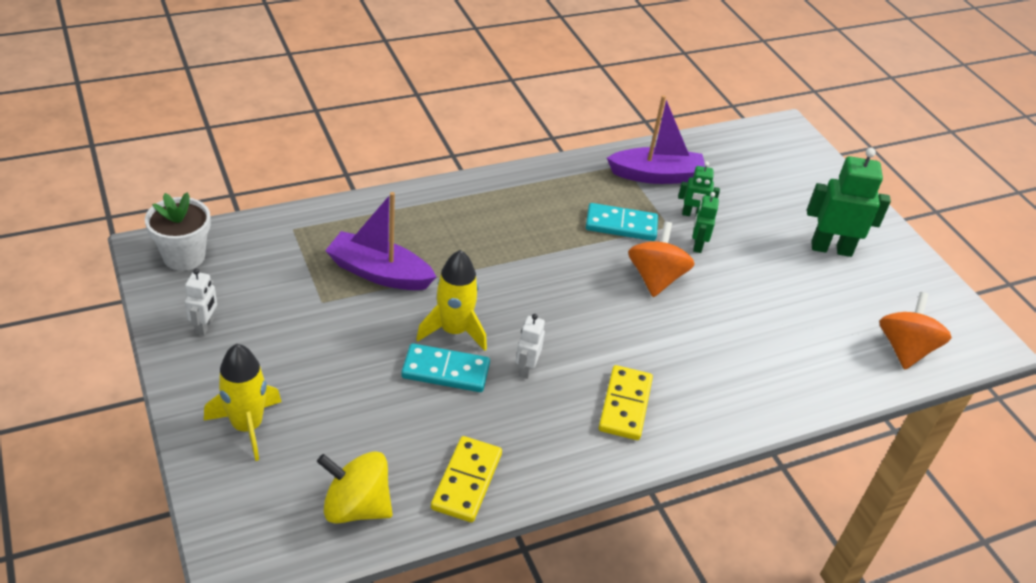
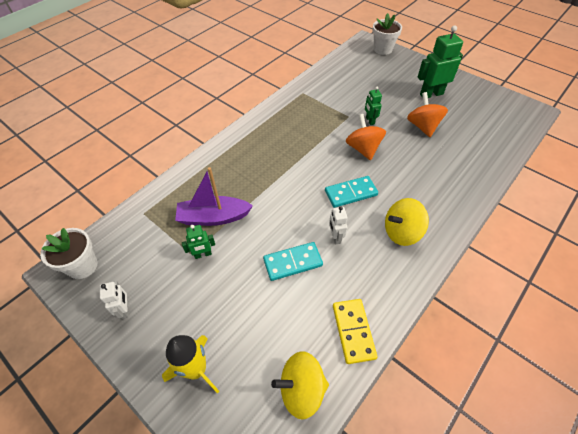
camera: 20 degrees left, 10 degrees up
(454, 331) = (280, 233): yellow rocket -> none
(621, 225) = (325, 126): turquoise domino -> turquoise domino (351, 193)
(625, 405) = (402, 232): yellow domino -> yellow spinning top
(656, 175) = (323, 91): purple boat -> none
(692, 214) = (355, 105): green robot -> green robot (203, 254)
(806, 152) = (382, 49): none -> white flower pot
(905, 349) = (503, 132): orange spinning top -> orange spinning top (423, 126)

